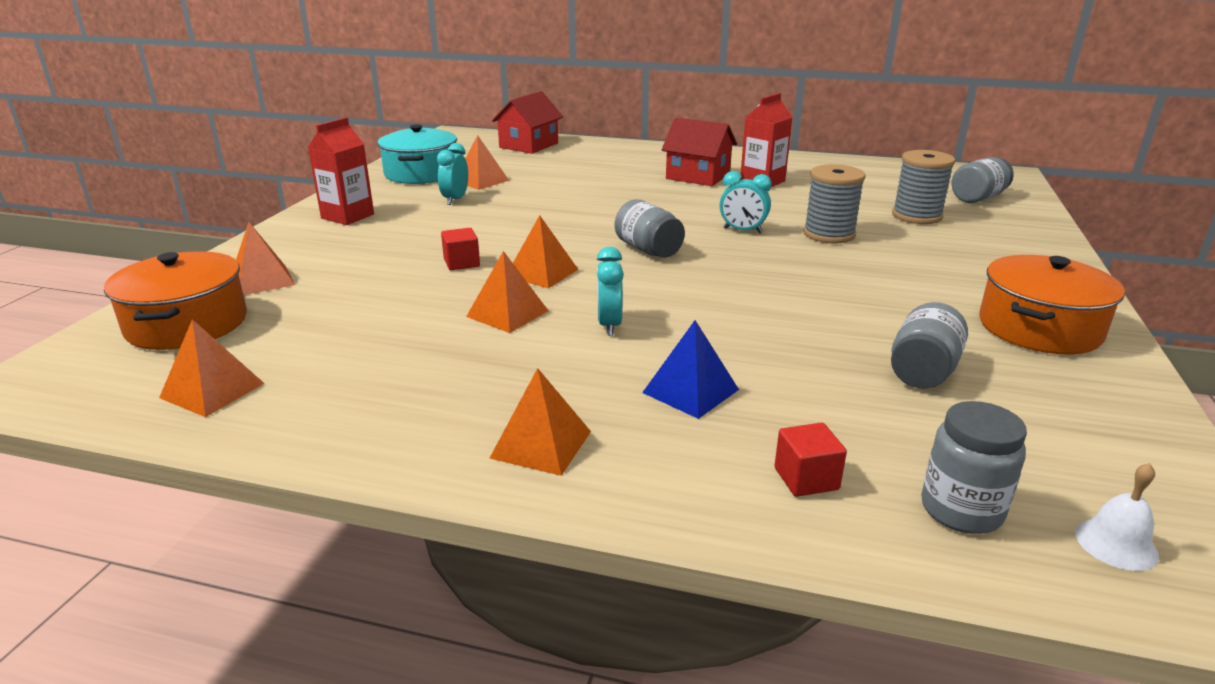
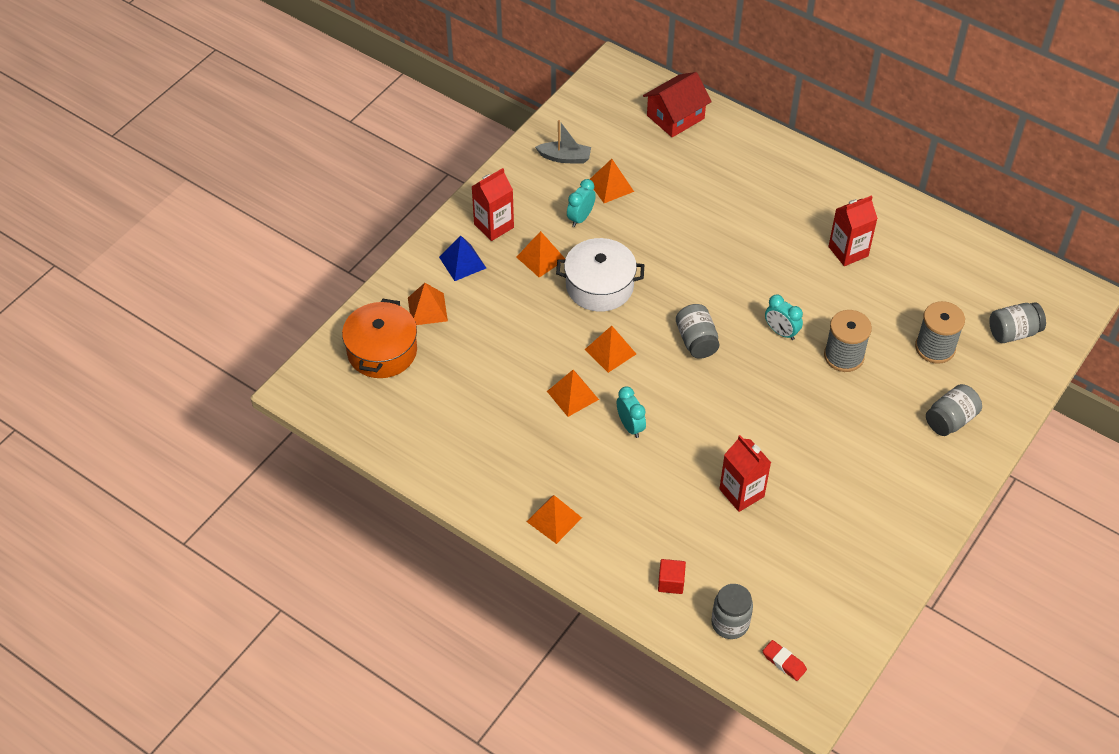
camera: 20 degrees right, 25 degrees up
(212, 390) = (396, 424): orange pyramid -> orange pyramid (541, 258)
(421, 173) = (565, 157): turquoise pot -> grey boat
(461, 263) = (560, 322): red cube -> none
(501, 233) = (599, 286): none -> white pot
(609, 325) = (630, 426): turquoise clock -> turquoise clock turned 135 degrees clockwise
(690, 391) = (648, 502): blue pyramid -> blue pyramid (462, 262)
(698, 176) = (798, 226): red house -> none
(821, 354) = (741, 493): none -> red carton
(922, 371) = (790, 526): grey jar -> grey jar (950, 420)
(1039, 328) = (897, 510): orange pot -> none
(1116, 544) = (784, 662): white bell -> red eraser

